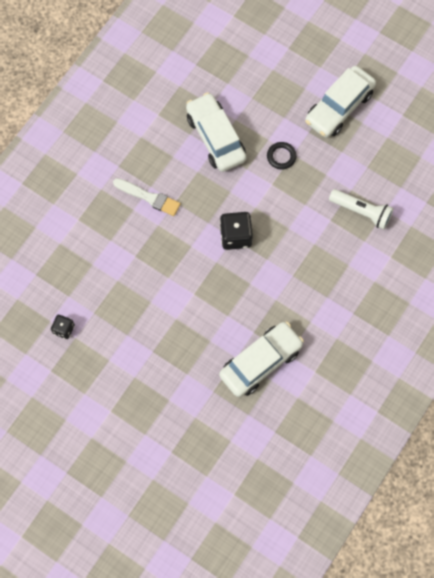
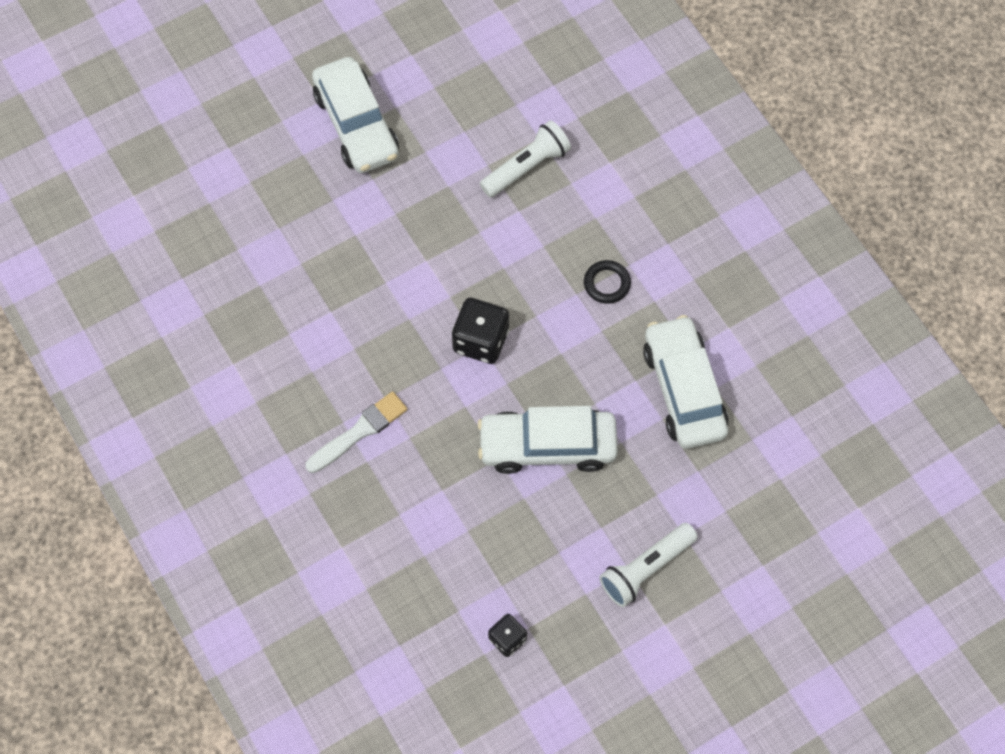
camera: 65 degrees left, 5 degrees down
(138, 387) = (646, 569): none -> white flashlight
(216, 137) = (314, 301): white car -> white car (547, 446)
(281, 156) = (391, 229): black ring -> black ring (607, 283)

